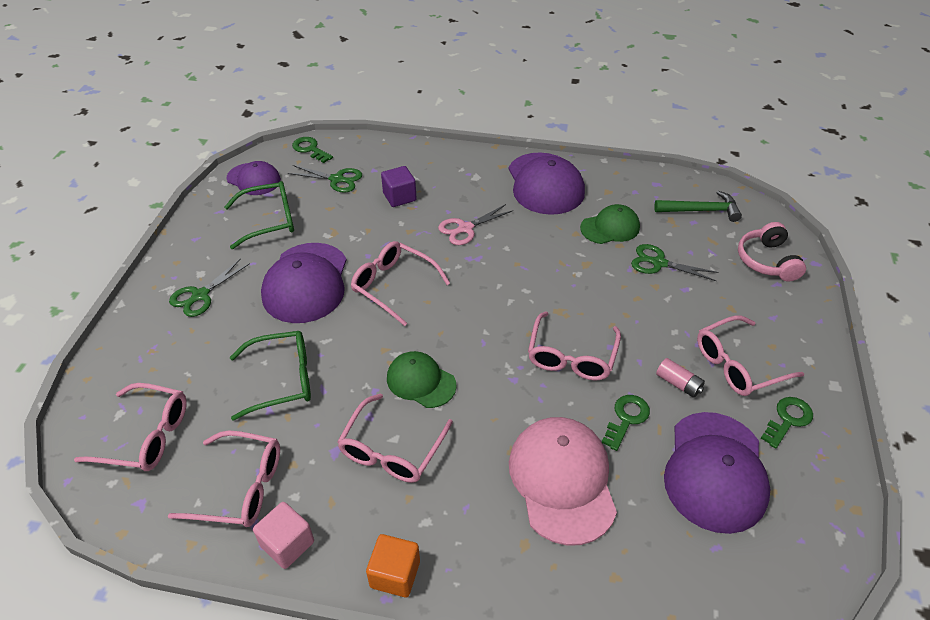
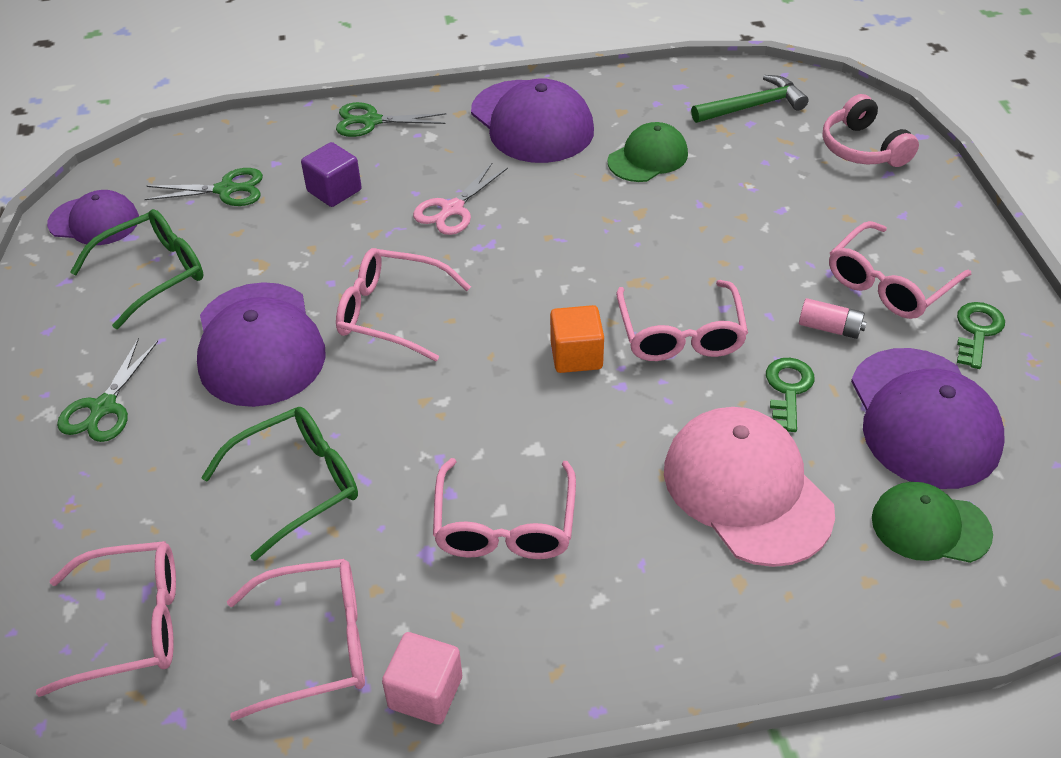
camera: 20 degrees left, 0 degrees up
(310, 149) = (160, 157): green key -> none
(395, 574) = (593, 677): orange cube -> orange cube (576, 355)
(421, 381) = (497, 426): green cap -> green cap (930, 526)
(658, 263) = (731, 186): green scissors -> green scissors (370, 121)

